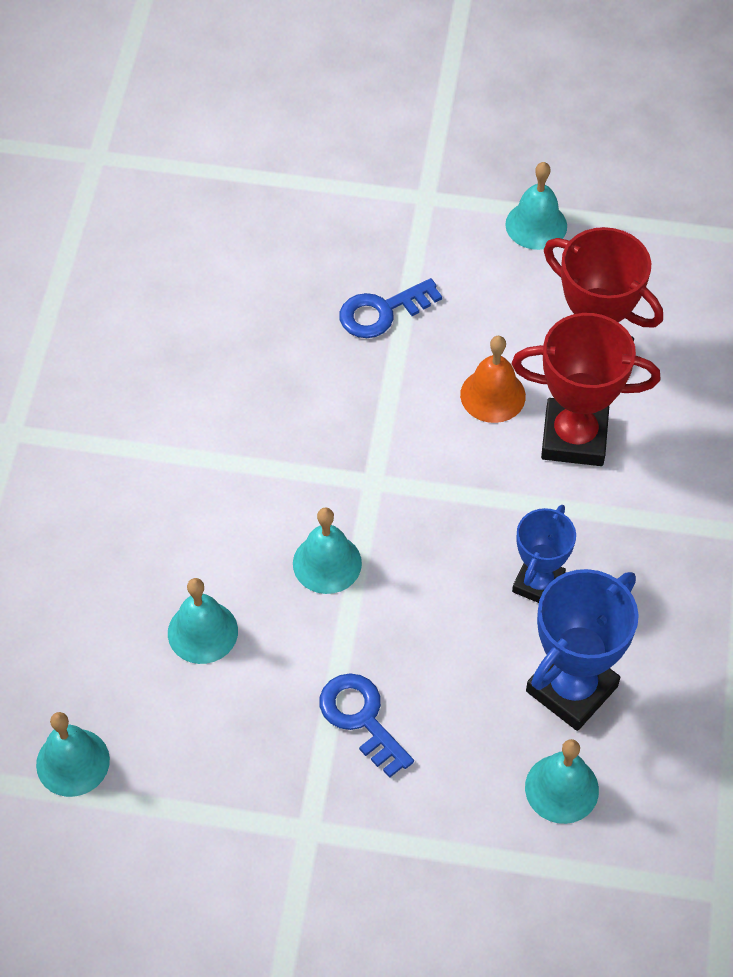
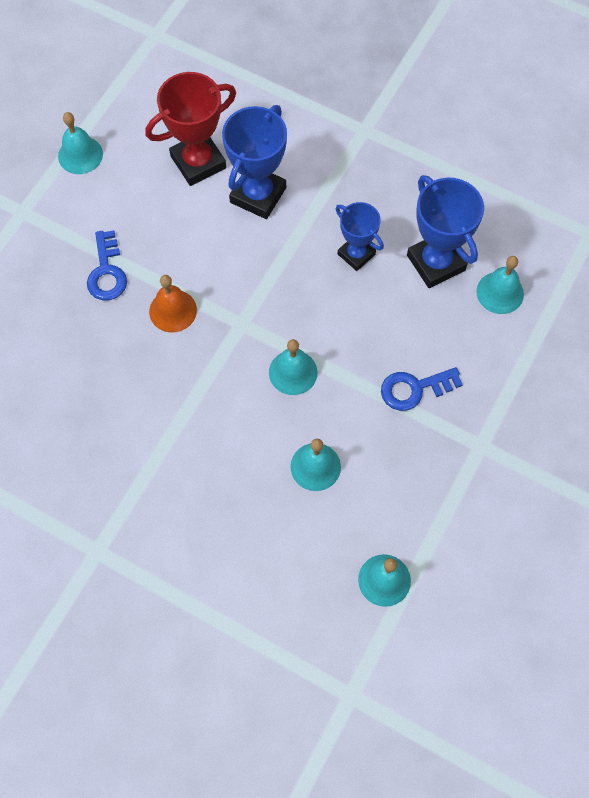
camera: 70 degrees left, 10 degrees up
(493, 395) = (205, 229): orange bell -> orange bell (173, 310)
(574, 437) = (258, 195): red trophy -> blue trophy

